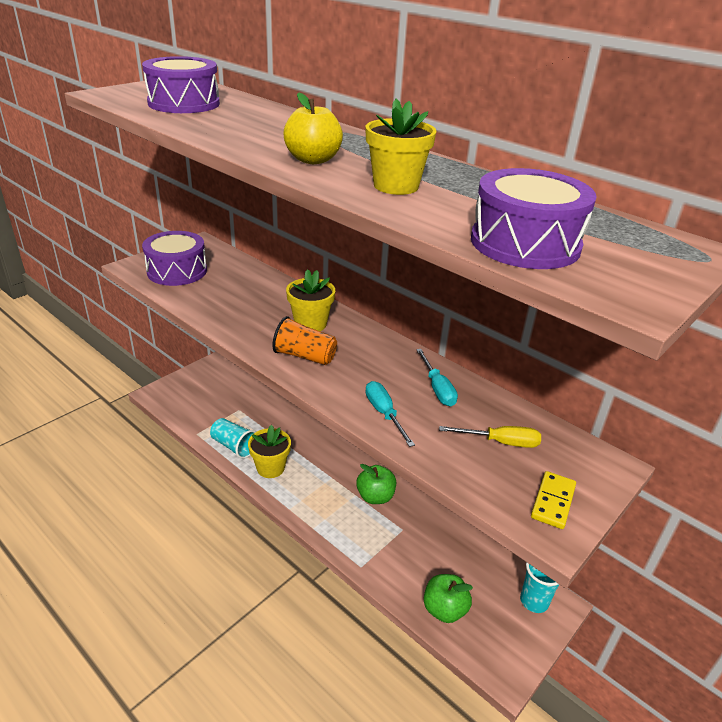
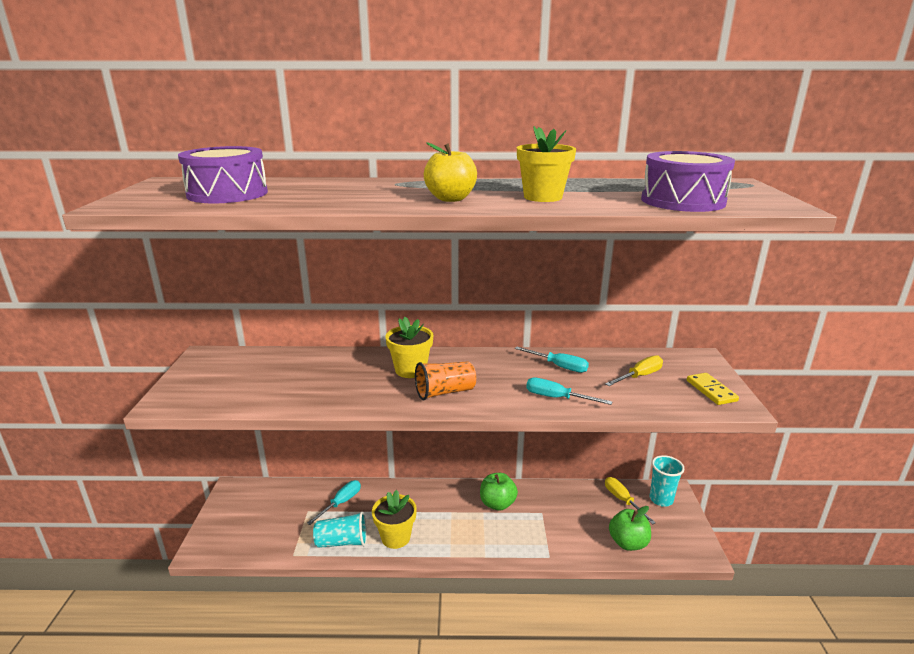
camera: 40 degrees left, 10 degrees down
(177, 271) = (222, 386): purple drum -> none
(265, 418) = (341, 503): none -> turquoise screwdriver
(492, 573) = (622, 500): none -> yellow screwdriver

